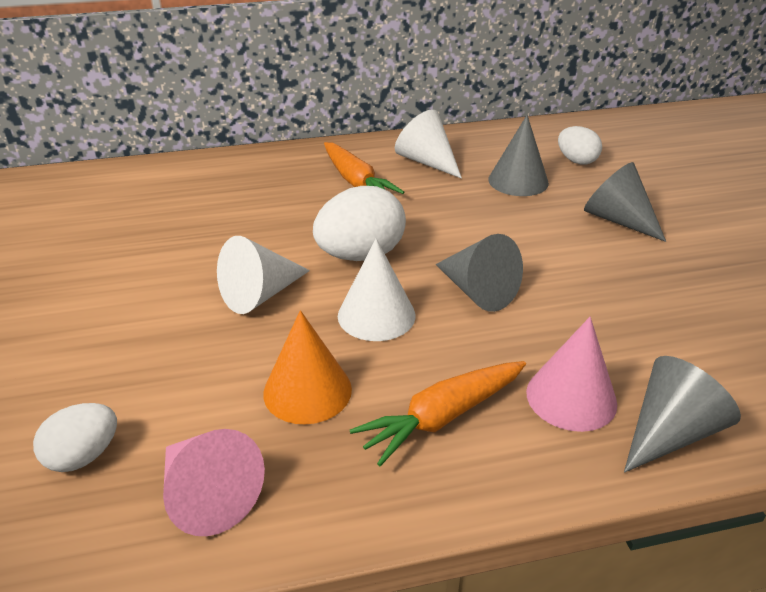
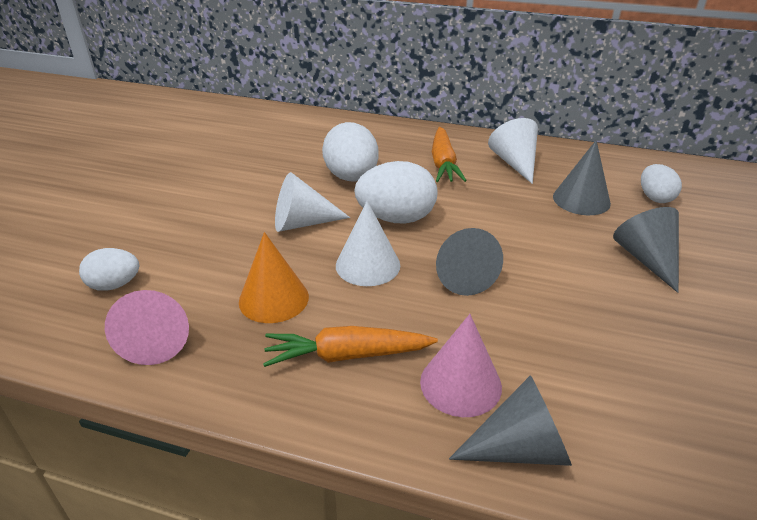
camera: 30 degrees right, 0 degrees up
(270, 225) = (351, 177): none -> white egg

